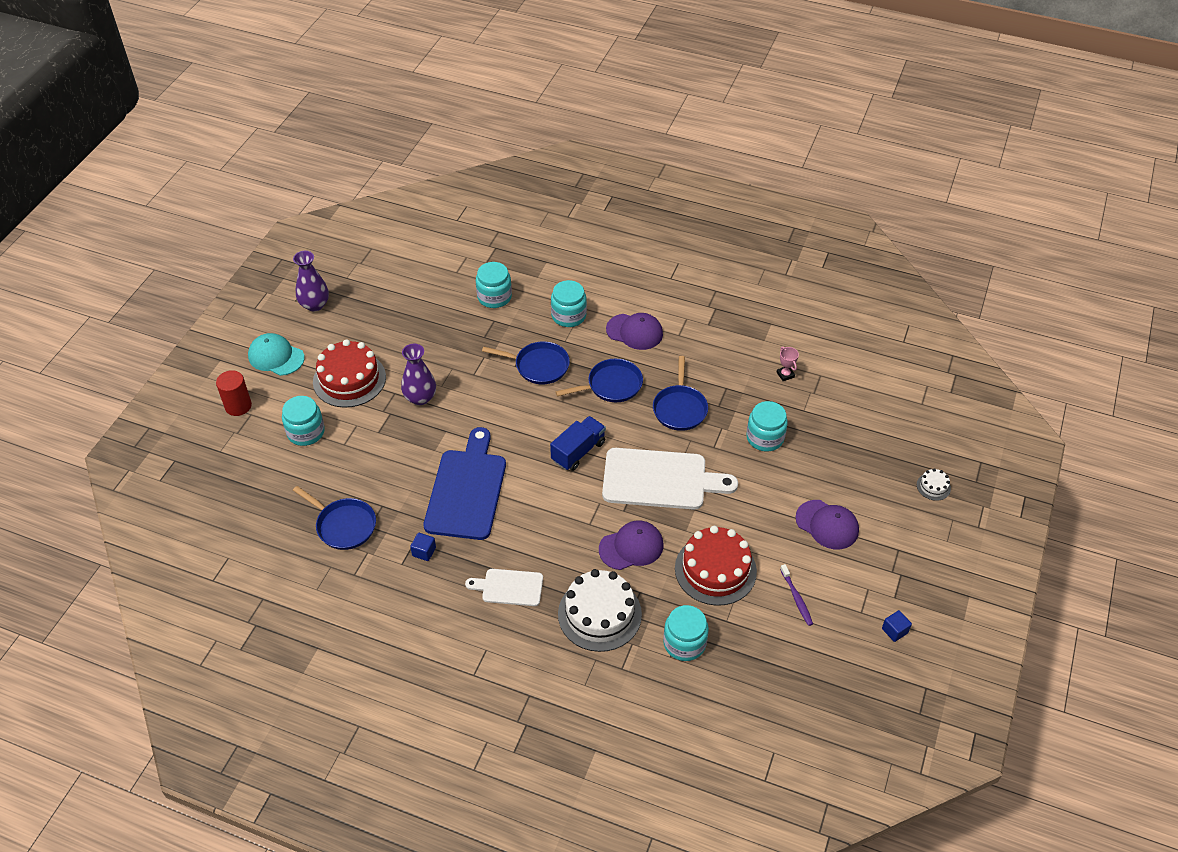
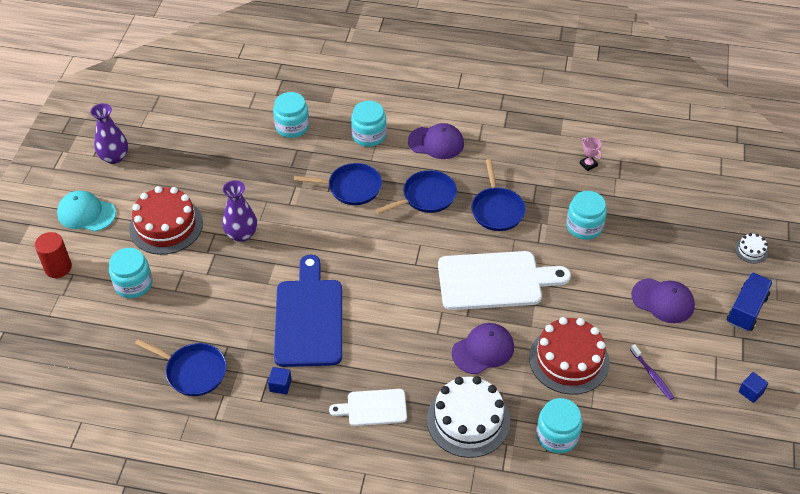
camera: 10 degrees left, 0 degrees up
(578, 451) = (409, 265): blue truck -> blue truck (746, 310)

